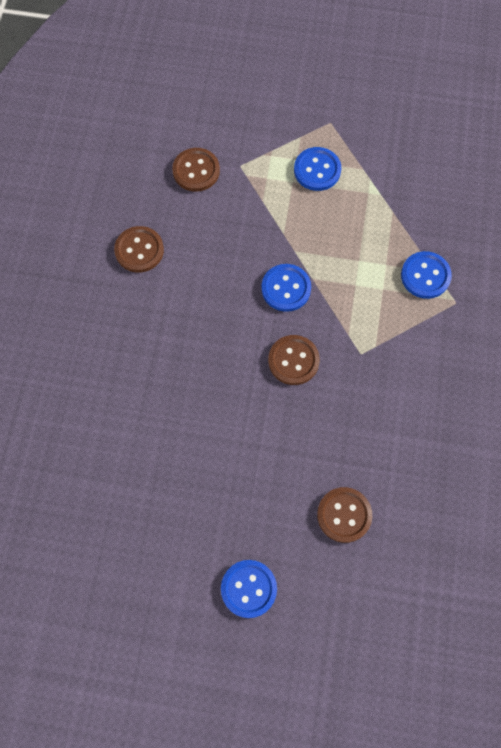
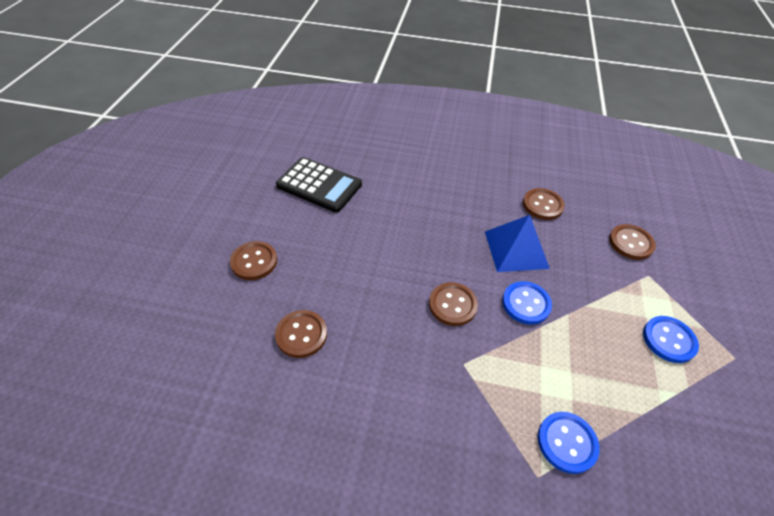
camera: 90 degrees right, 20 degrees down
(108, 527) = (319, 185): none -> black calculator
(212, 288) = (516, 249): none -> blue pyramid
(248, 589) = (254, 261): blue button -> brown button

